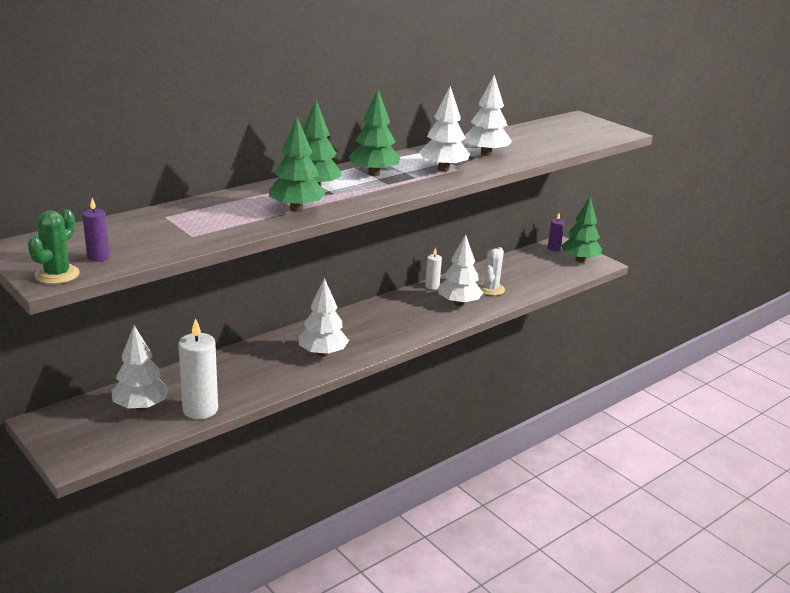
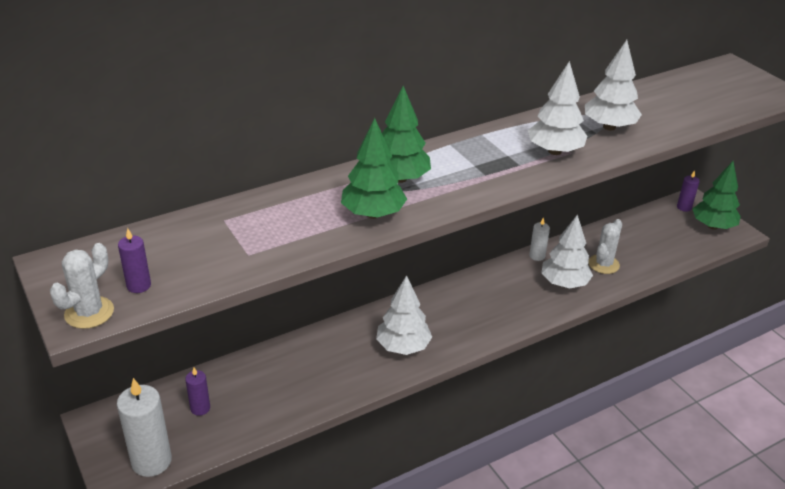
camera: 10 degrees right, 10 degrees up
(57, 275) = (89, 313): green cactus -> white cactus
(141, 406) = (200, 408): white tree -> purple candle
(200, 409) = (261, 418): white candle -> white candle (151, 461)
(374, 174) = (472, 157): green tree -> none

